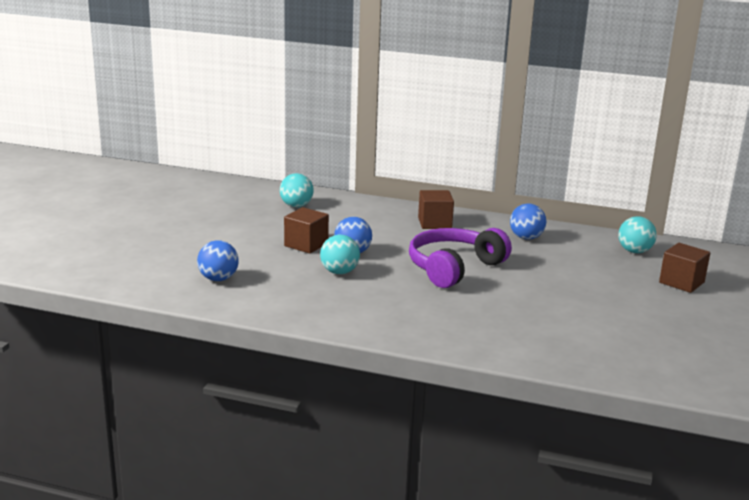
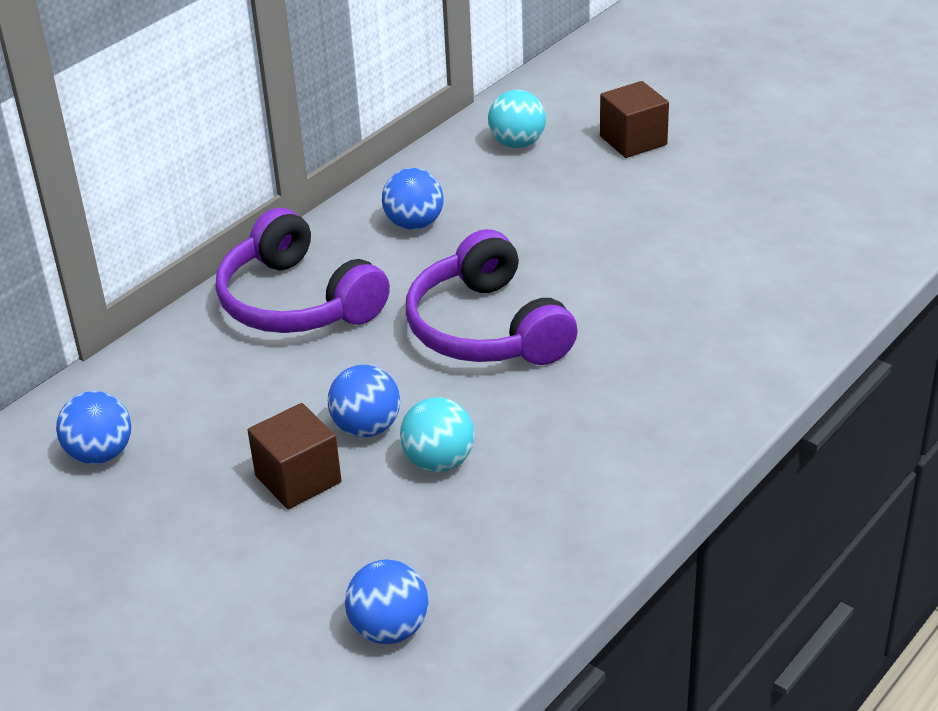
camera: 65 degrees left, 15 degrees up
(296, 206) = (100, 454): turquoise ball -> blue ball
(434, 223) = (298, 301): brown cube -> purple headphones

